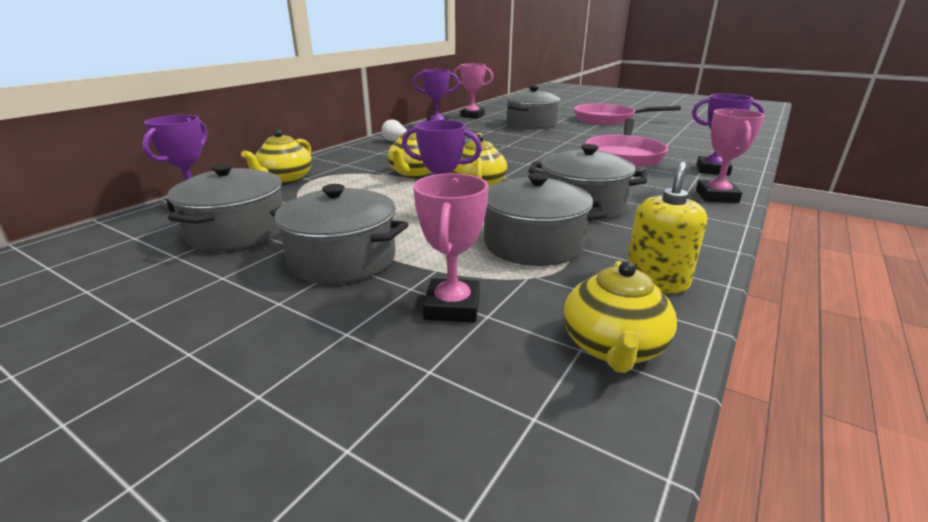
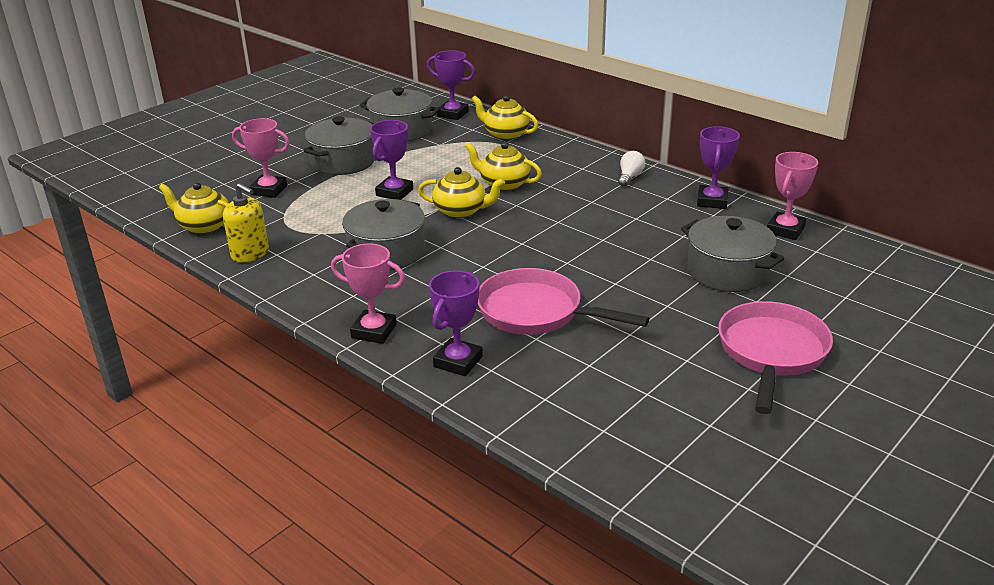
camera: 100 degrees right, 5 degrees up
(533, 244) = (327, 221): grey pot -> none

